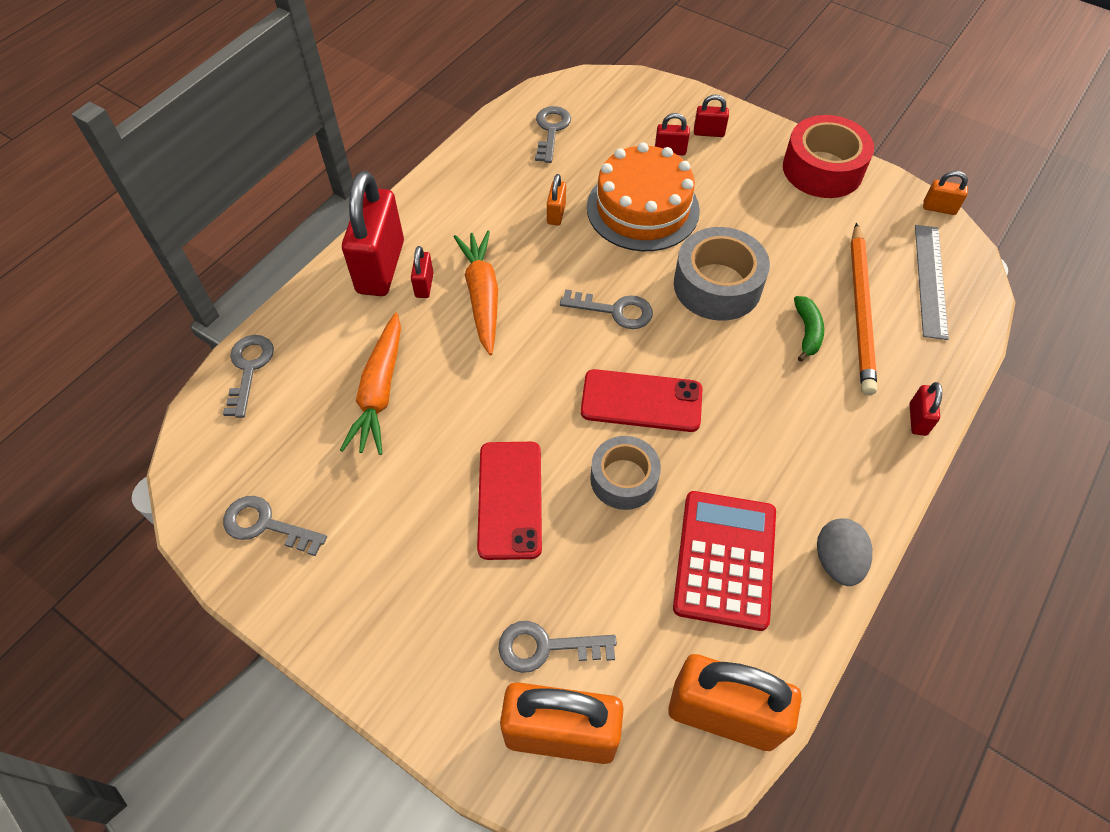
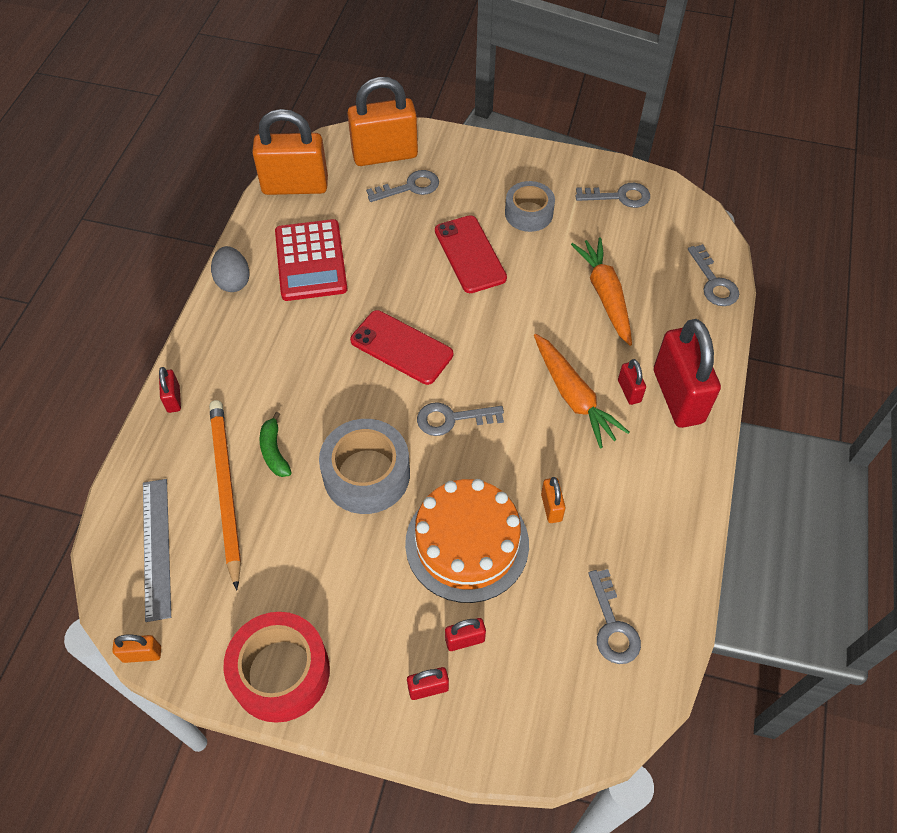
camera: 160 degrees right, 0 degrees up
(624, 479) = (395, 289): grey tape -> grey tape (528, 213)
(641, 401) = (401, 347): red phone -> red phone turned 45 degrees clockwise

